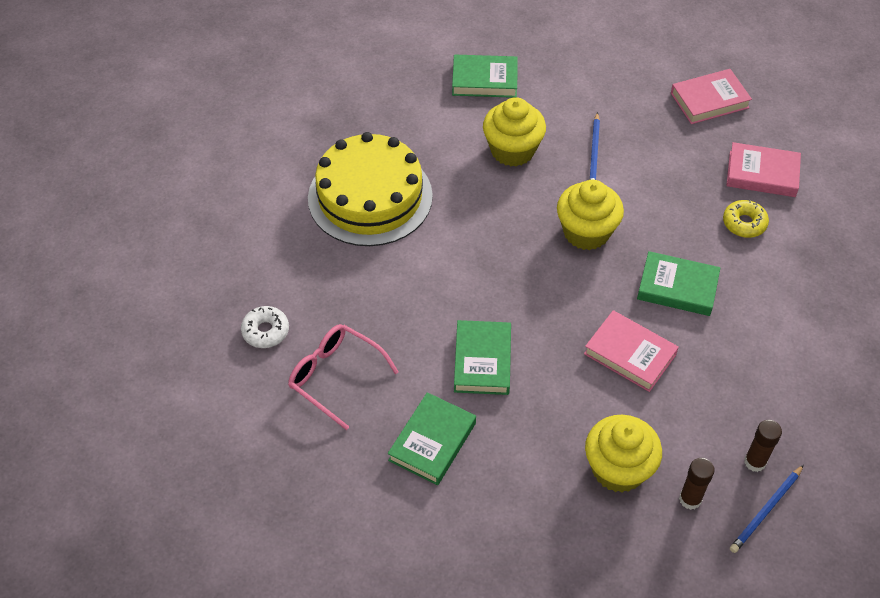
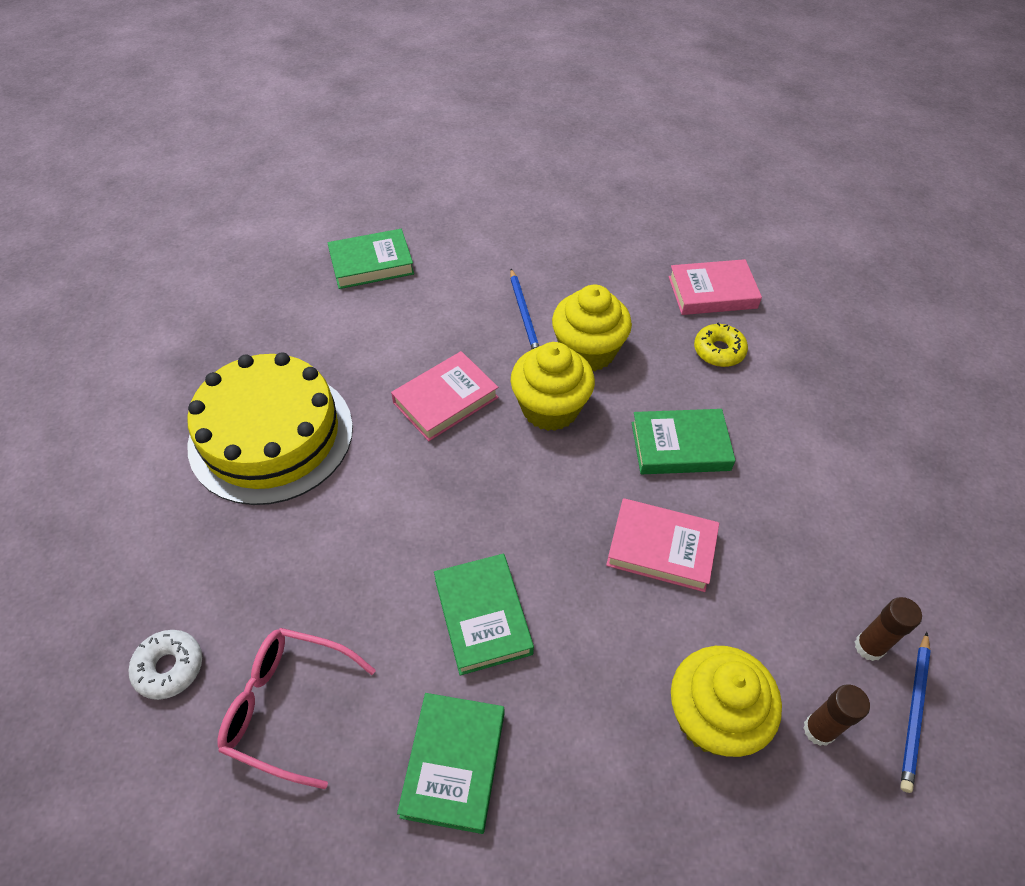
camera: 20 degrees left, 0 degrees up
(512, 150) = (430, 334): yellow cupcake -> yellow cupcake (587, 351)
(709, 100) = (624, 229): pink book -> pink book (445, 400)

